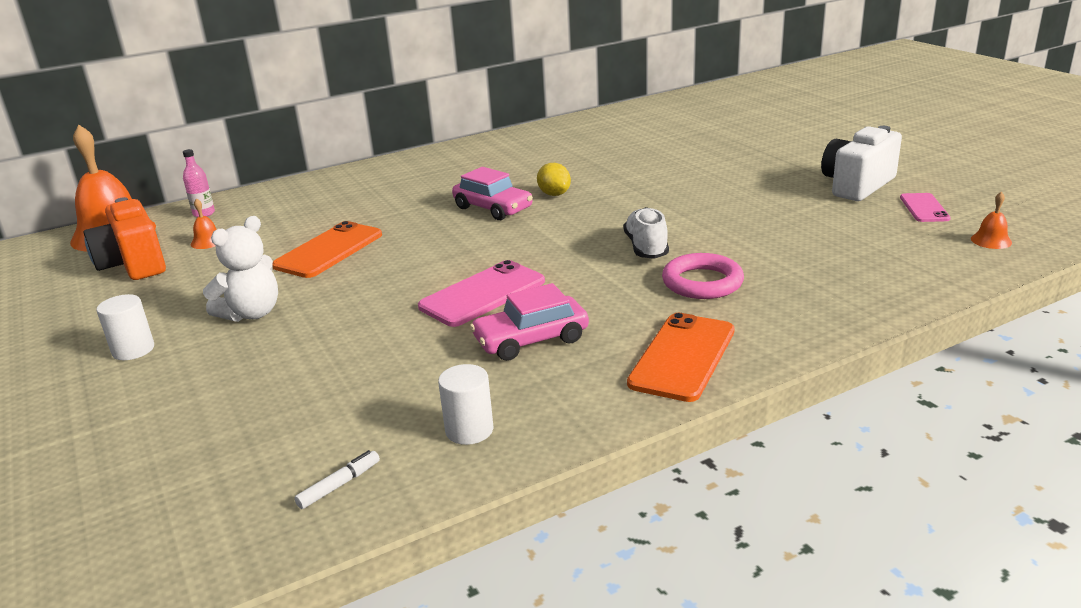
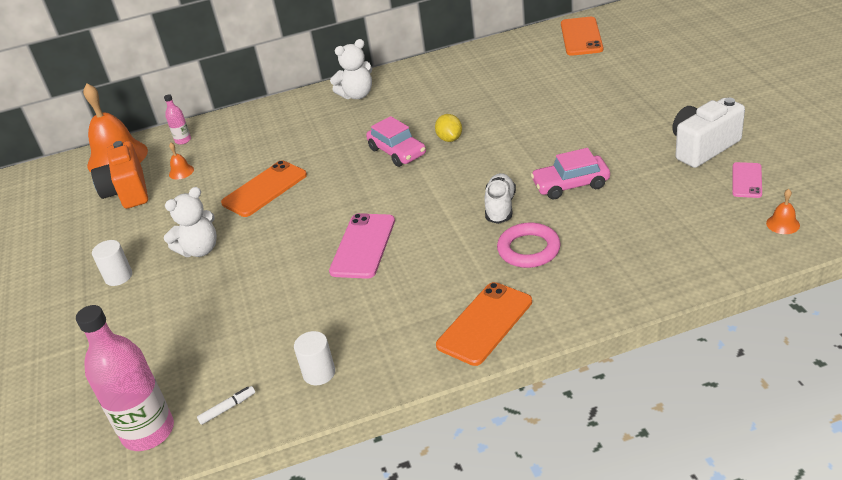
camera: 15 degrees right, 10 degrees up
(214, 528) = (148, 432): none -> pink bottle
(423, 165) = (357, 95): none -> white teddy bear
(482, 294) = (363, 246): pink phone -> pink phone turned 45 degrees counterclockwise
(531, 340) = (384, 295): pink car -> pink car (570, 184)
(667, 111) = (581, 37): none -> orange phone

